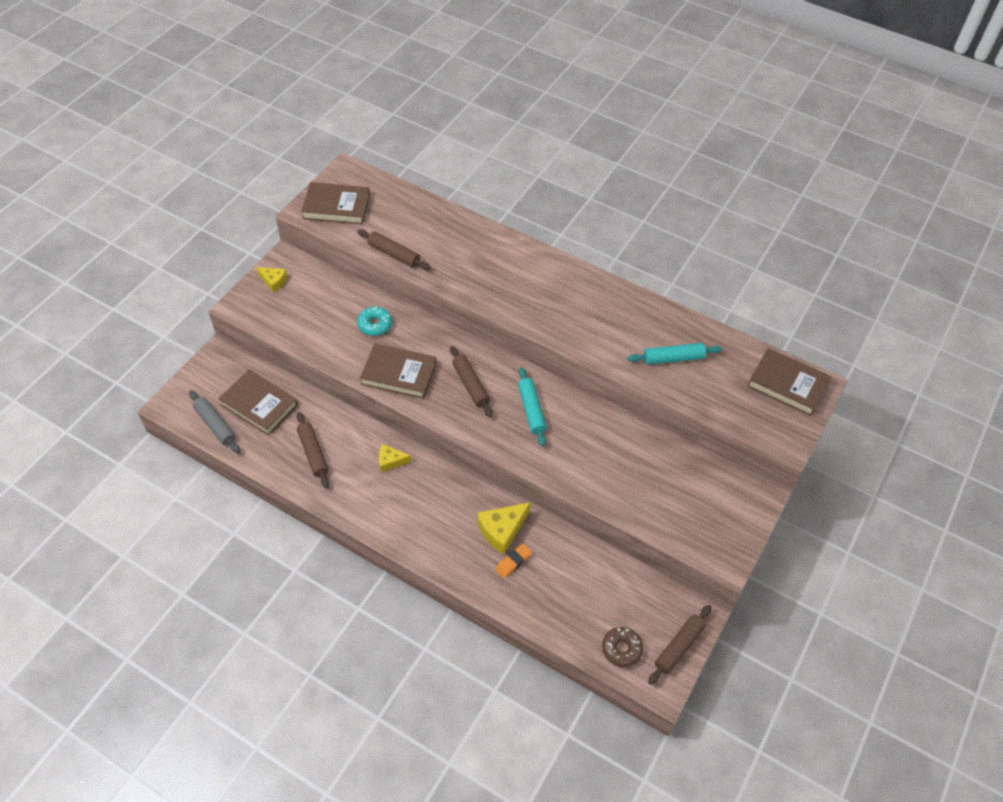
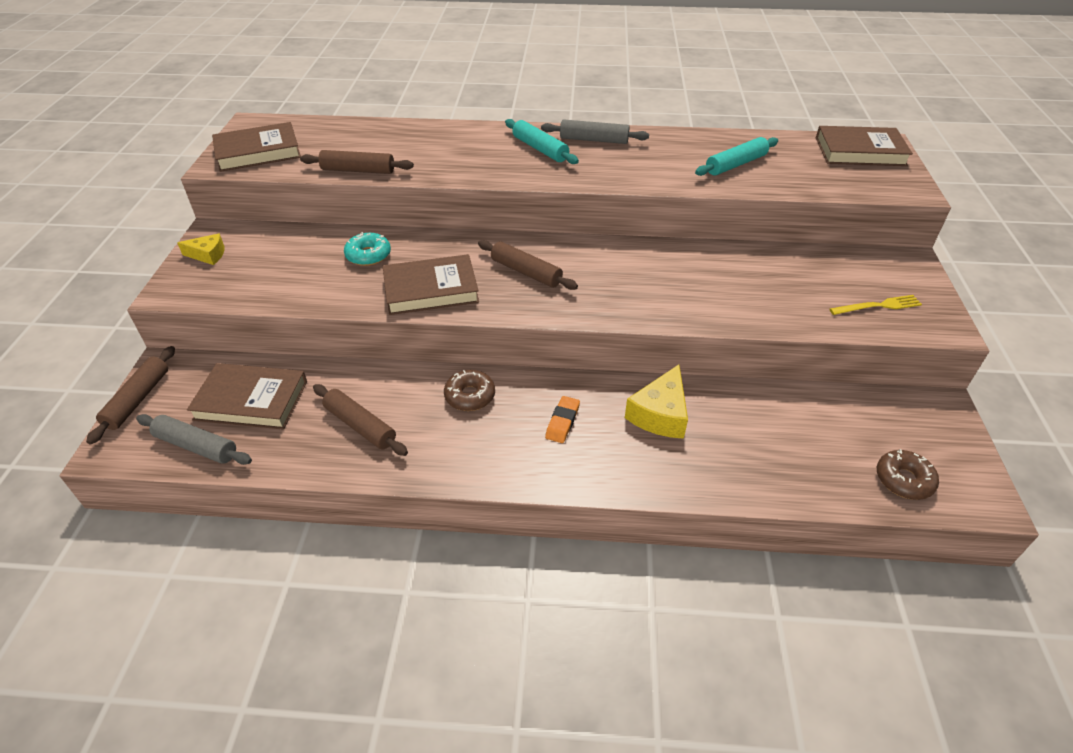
camera: 25 degrees left, 10 degrees down
(390, 461) = (470, 396): yellow cheese -> brown donut
(513, 562) = (701, 442): orange eraser -> orange eraser (562, 422)
(531, 410) = (613, 271): turquoise rolling pin -> turquoise rolling pin (540, 149)
(584, 287) = (594, 140): none -> grey rolling pin
(679, 647) = (957, 449): brown rolling pin -> brown rolling pin (138, 399)
(696, 522) = (878, 306): none -> yellow fork

